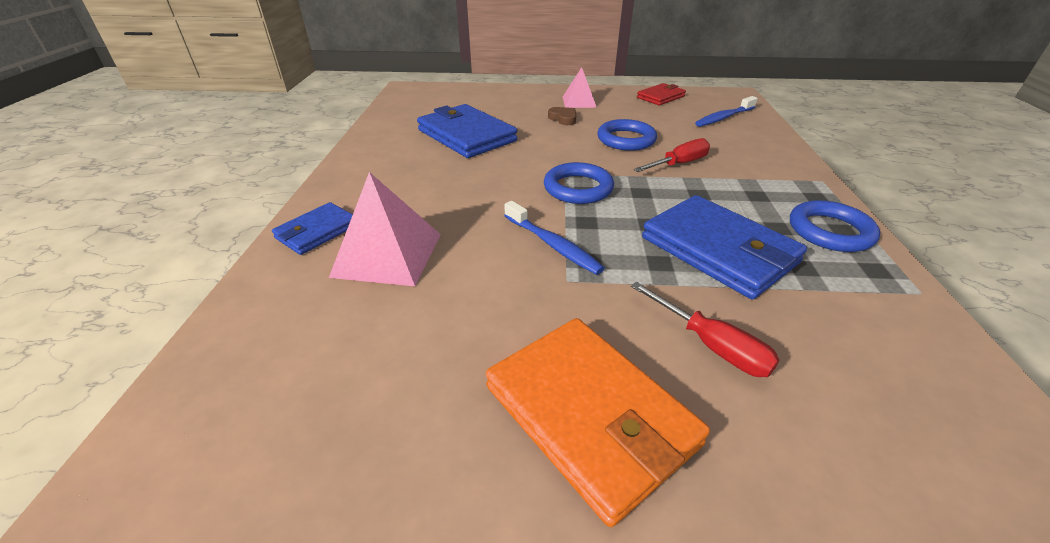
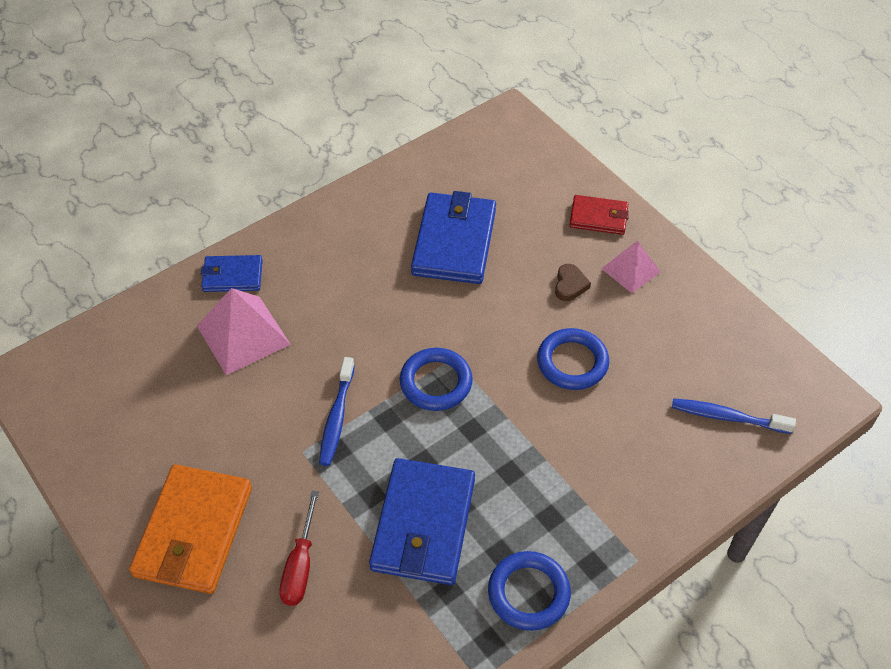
camera: 50 degrees right, 15 degrees up
(660, 97) = (729, 331): red wallet -> red wallet (598, 217)
(679, 164) = (558, 430): red screwdriver -> none

